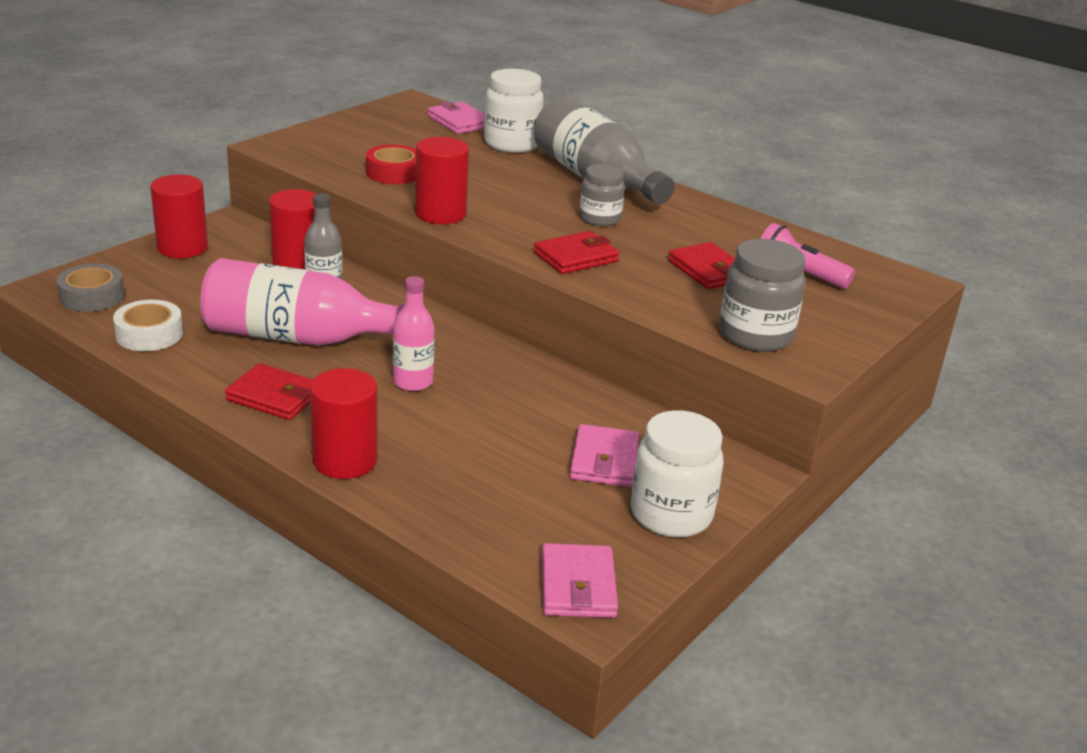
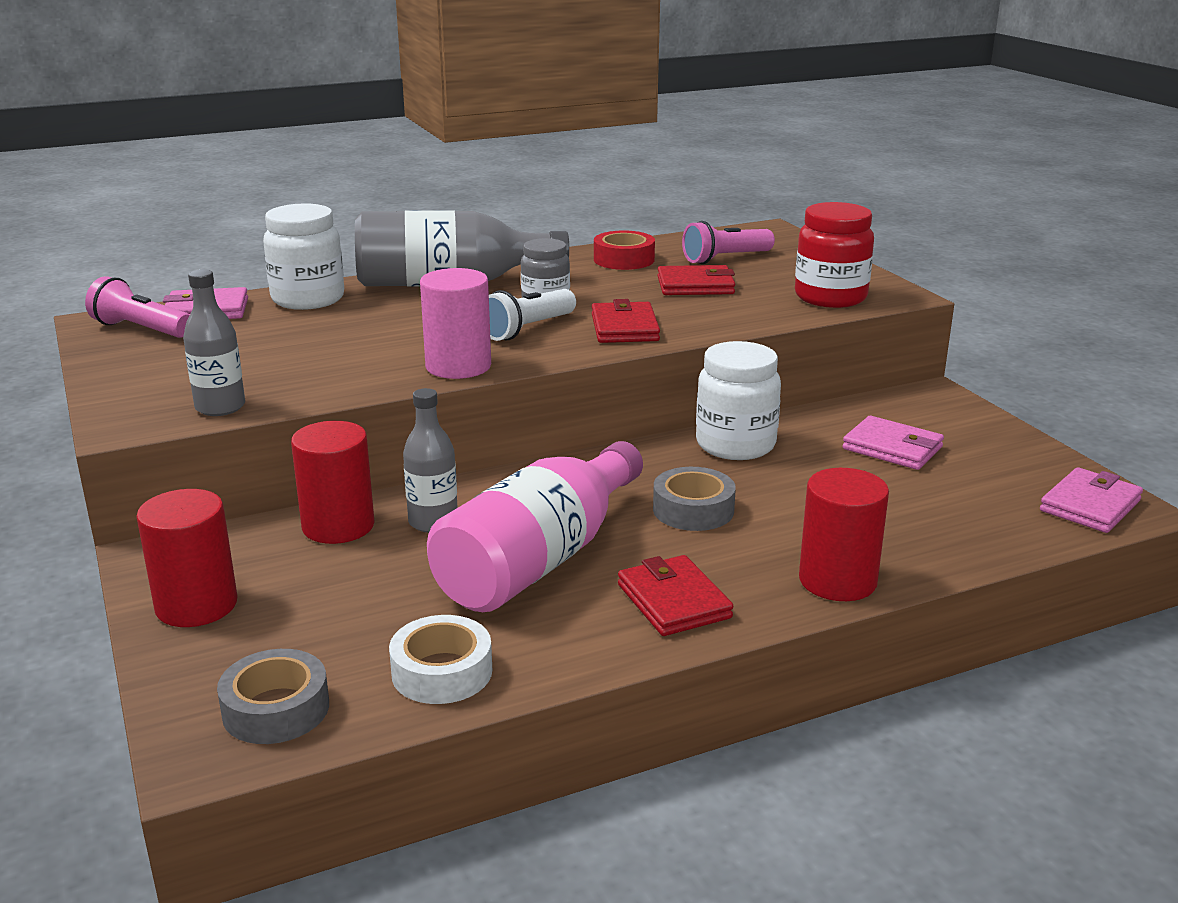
camera: 60 degrees left, 5 degrees down
(274, 396) = (673, 601): red wallet -> red wallet turned 75 degrees counterclockwise
(314, 162) = (220, 407): none -> grey bottle
(394, 173) = (313, 369): red tape -> red tape (624, 259)
(410, 114) = (141, 329): none -> pink flashlight
(413, 382) = (693, 510): pink bottle -> grey tape
(440, 214) = (458, 366): red cylinder -> pink cylinder
(534, 223) = (527, 329): none -> white flashlight
(578, 586) = (1090, 505): pink wallet -> pink wallet turned 75 degrees counterclockwise
(671, 515) = (989, 441): white jar -> white jar (735, 445)
(755, 335) = (830, 297): grey jar -> red jar

